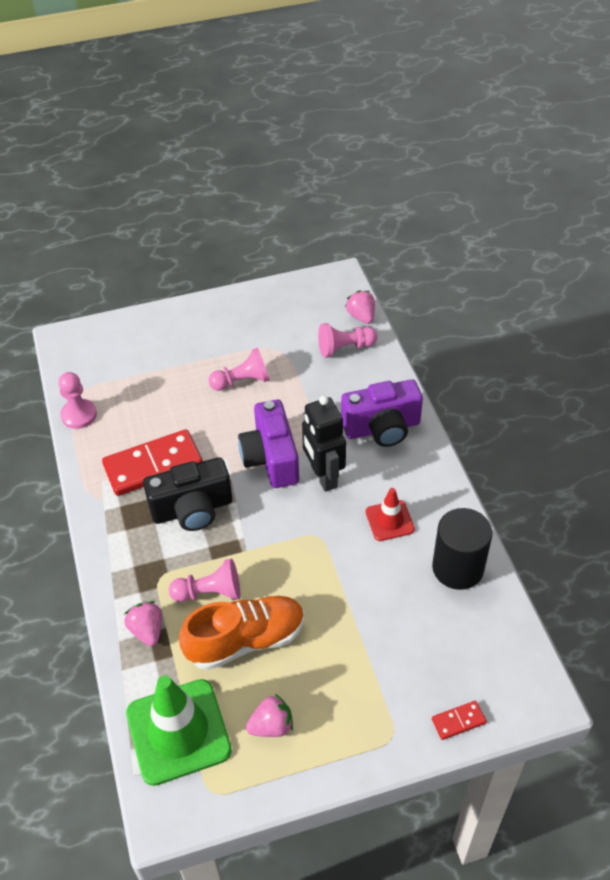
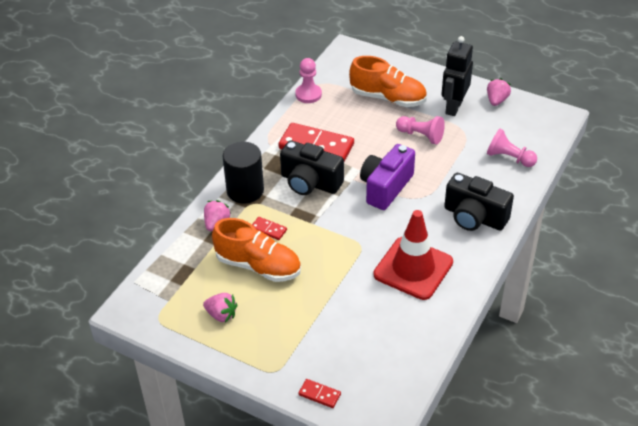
camera: 45 degrees right, 5 degrees down
(166, 364) = (388, 98): none -> orange shoe
(178, 731) = (175, 280): green traffic cone -> none
(210, 592) = (268, 229): pink pawn -> red domino
(323, 476) = (404, 218): black robot -> black robot (453, 107)
(361, 316) = (544, 147): pink strawberry -> pink strawberry (496, 100)
(382, 428) = (474, 217): purple camera -> black camera
(389, 520) = (413, 268): red traffic cone -> red traffic cone, size x1.89
(458, 568) = (421, 322): black cylinder -> black cylinder (245, 190)

